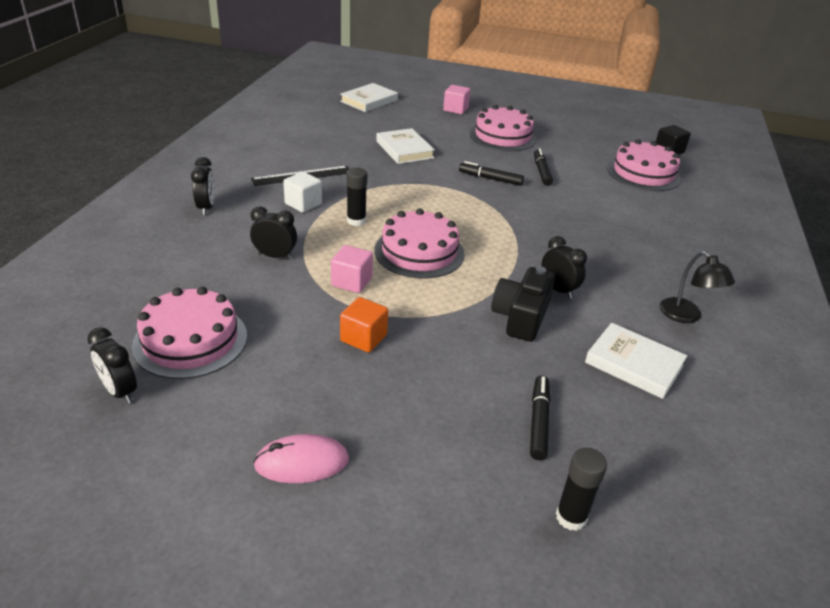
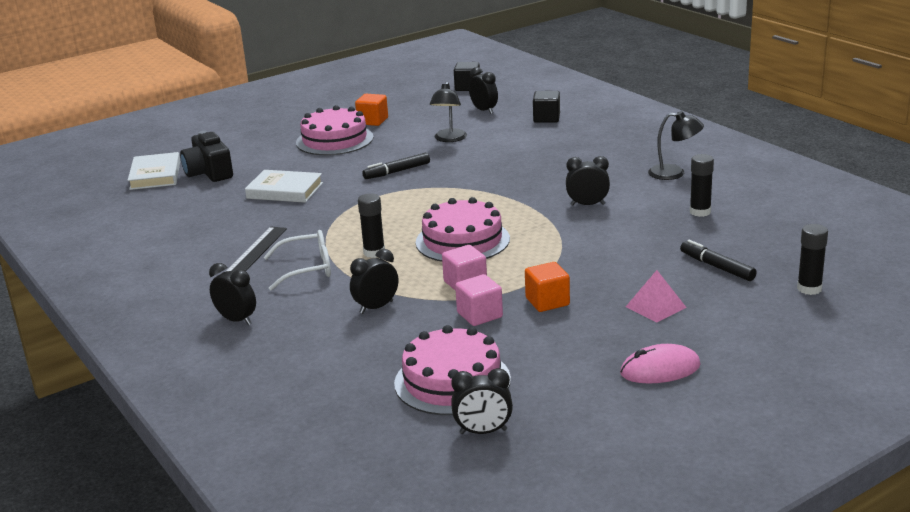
camera: 45 degrees left, 10 degrees down
(302, 462) = (660, 369): pink mouse -> pink mouse turned 45 degrees clockwise
(303, 204) = (307, 269): white cube -> white glasses
(417, 410) = (655, 307): none -> pink pyramid
(455, 109) = (248, 141): pink cube -> pink cube (479, 315)
(521, 317) = (601, 231): black camera -> black camera (209, 172)
(541, 171) = (419, 147): black marker -> none
(552, 138) = (372, 121): none -> orange cube
(573, 178) = (449, 139): none -> black lamp
(634, 364) = (700, 212): white book -> black glue stick
(643, 173) = (484, 110): pink cake -> black clock
(678, 206) = (546, 118): none -> black cube

